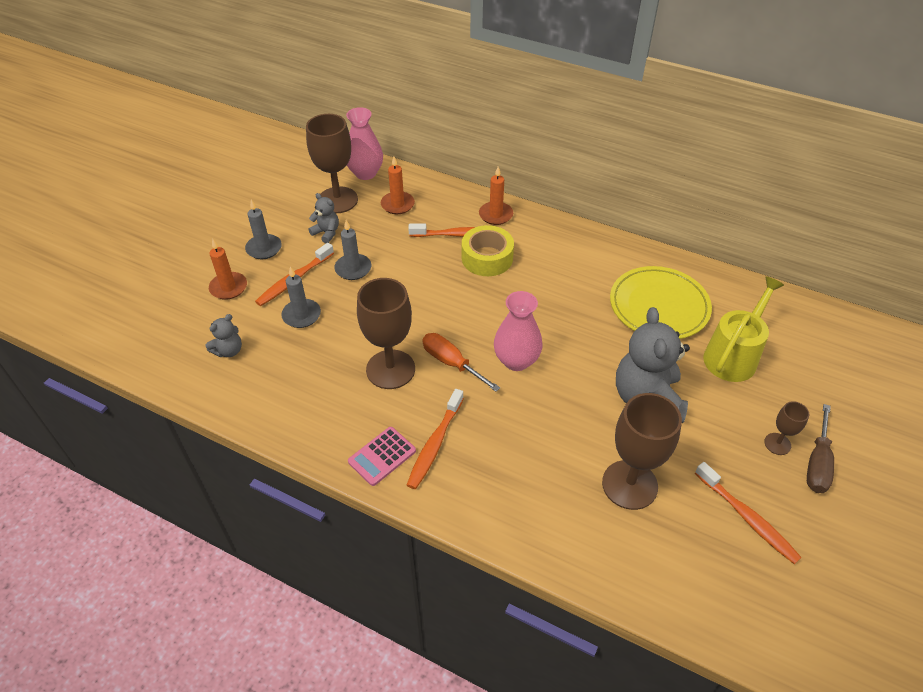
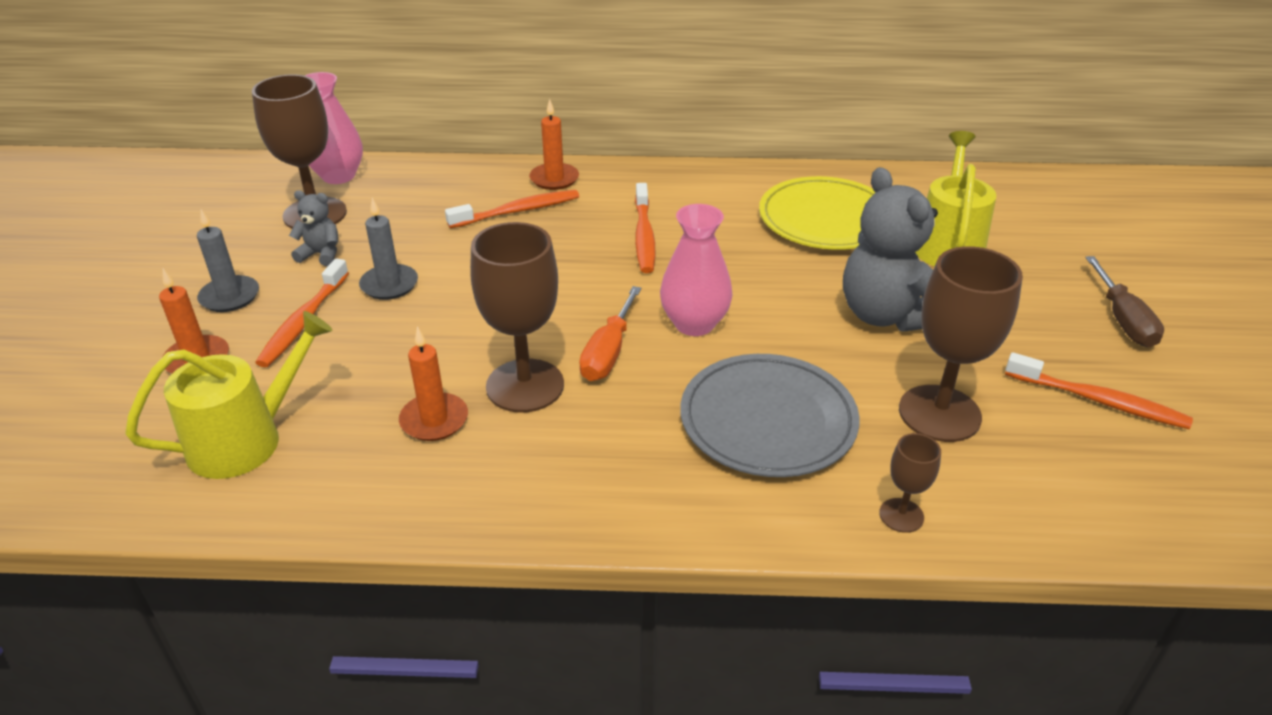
camera: 25 degrees left, 10 degrees down
(229, 351) = (245, 440): grey teddy bear -> yellow watering can
(301, 315) = (342, 360): grey candle -> none
(382, 456) = (584, 496): pink calculator -> none
(397, 204) = (409, 199): orange candle -> orange candle (434, 420)
(435, 444) = (652, 454): orange toothbrush -> orange toothbrush (644, 236)
(451, 363) = (608, 352): orange screwdriver -> orange screwdriver turned 90 degrees counterclockwise
(487, 258) = (575, 225): yellow tape -> none
(517, 447) = (768, 420): none -> grey plate
(777, 444) = (1066, 315): brown goblet -> brown goblet (901, 515)

